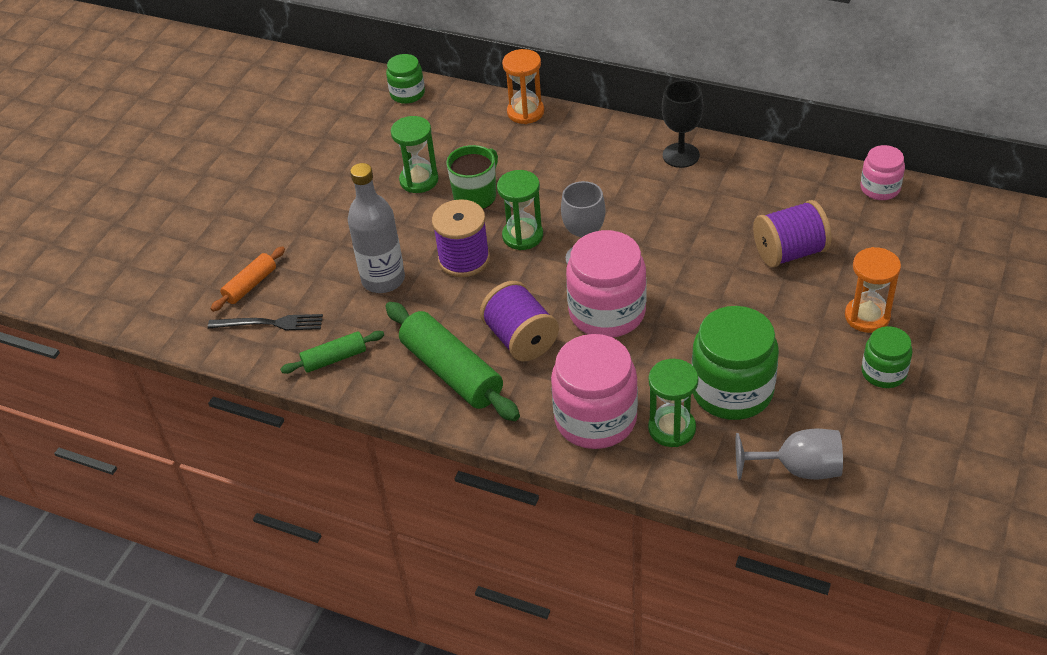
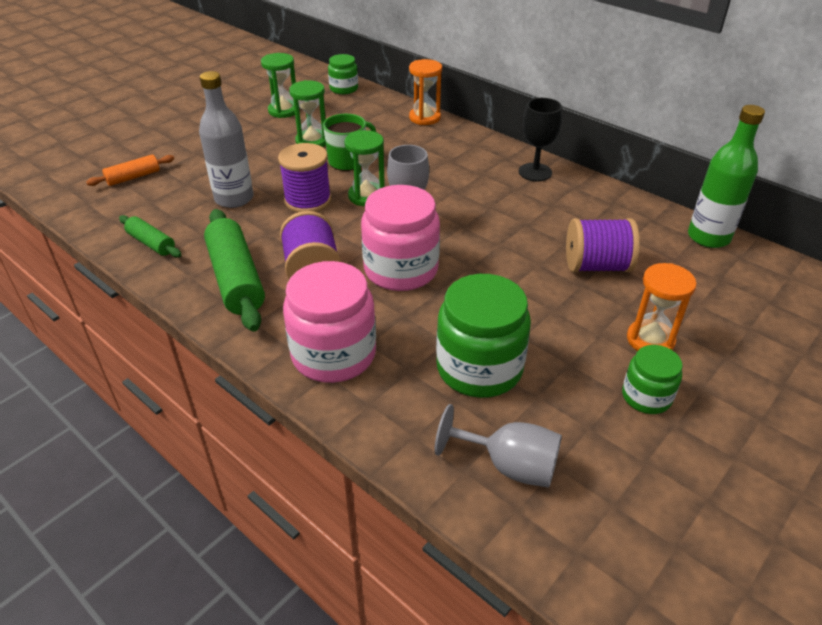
camera: 15 degrees right, 5 degrees down
(270, 323) = (125, 206): black fork -> none
(334, 359) = (151, 243): green rolling pin -> green rolling pin turned 45 degrees clockwise
(672, 428) = (400, 385): green hourglass -> green hourglass (283, 111)
(880, 188) = (708, 237): pink jar -> green bottle

